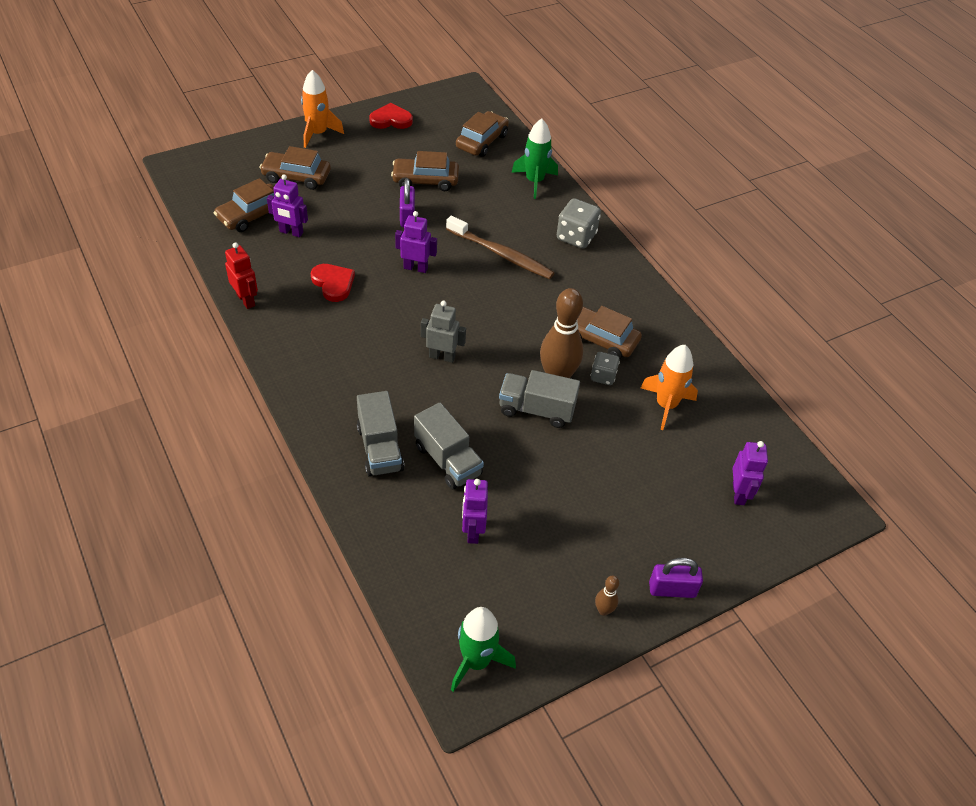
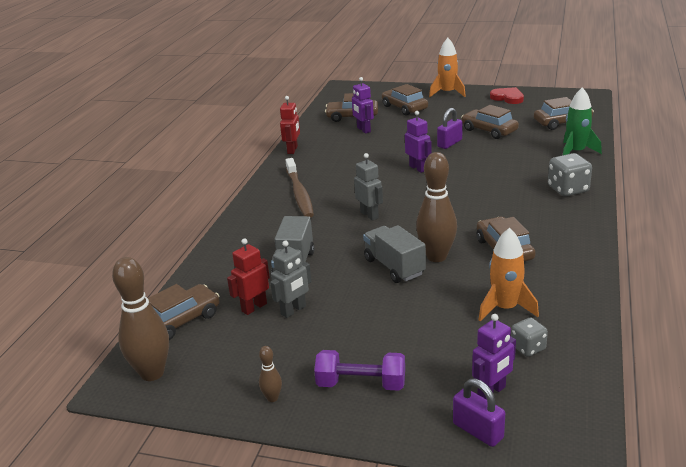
camera: 50 degrees right, 20 degrees down
(333, 283) = (353, 159): red heart -> none
(380, 448) = (262, 242): grey truck -> none
(425, 590) = (180, 320): none -> brown car
(472, 531) = (254, 307): purple robot -> red robot
(476, 661) = (152, 373): green rocket -> brown bowling pin
(501, 254) = (491, 180): brown toothbrush -> brown toothbrush (299, 194)
(511, 512) = (293, 310): none -> grey robot
(603, 376) = (475, 270): grey dice -> grey dice (528, 348)
(650, 549) = (361, 384): none -> purple dumbbell
(672, 589) = (342, 417): purple padlock -> purple padlock (478, 431)

